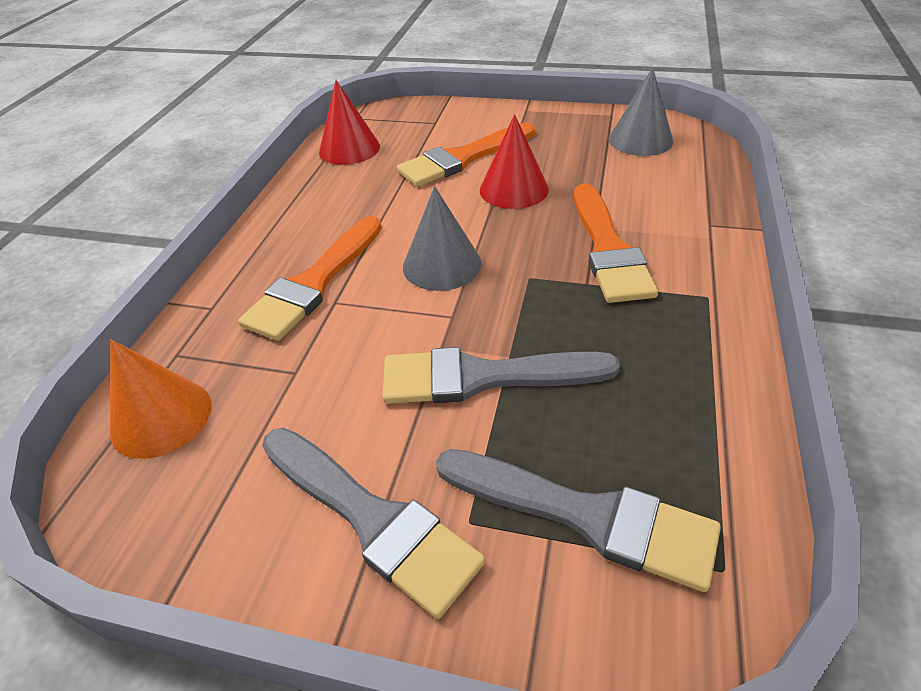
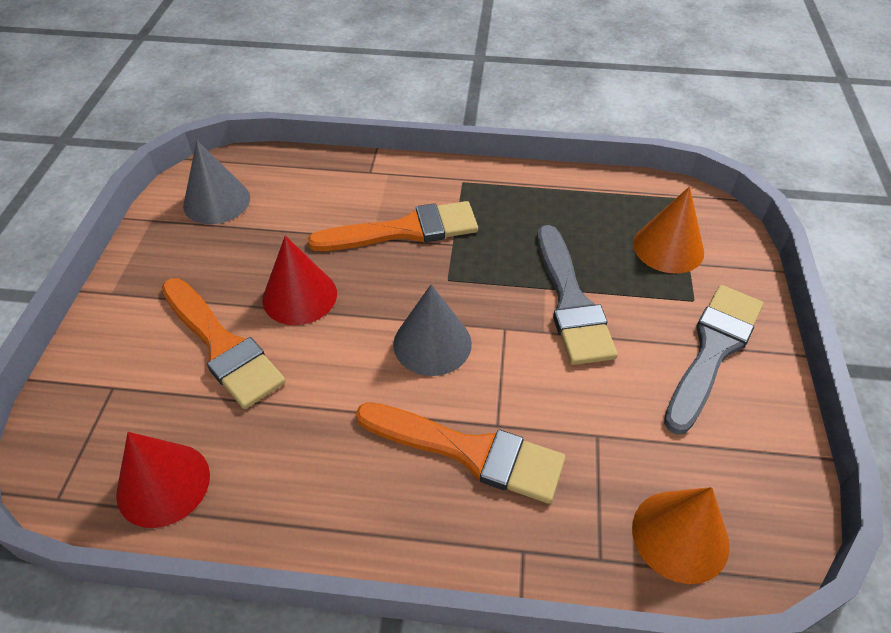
camera: 100 degrees left, 5 degrees up
(586, 516) = (668, 247): grey brush -> orange cone

